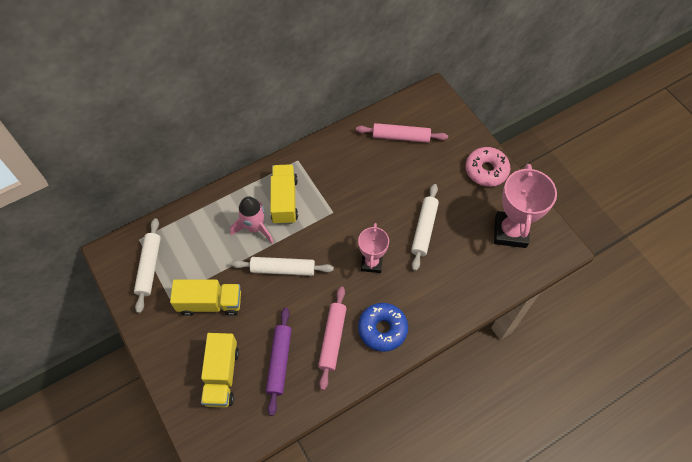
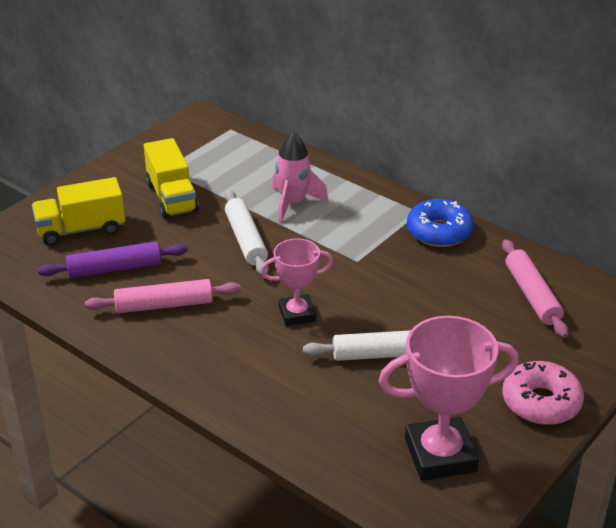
camera: 70 degrees right, 25 degrees down
(149, 267) = (198, 145): white rolling pin -> none
(284, 201) = (348, 216): yellow truck -> none
(382, 329) = (198, 347): blue donut -> blue donut (439, 232)

